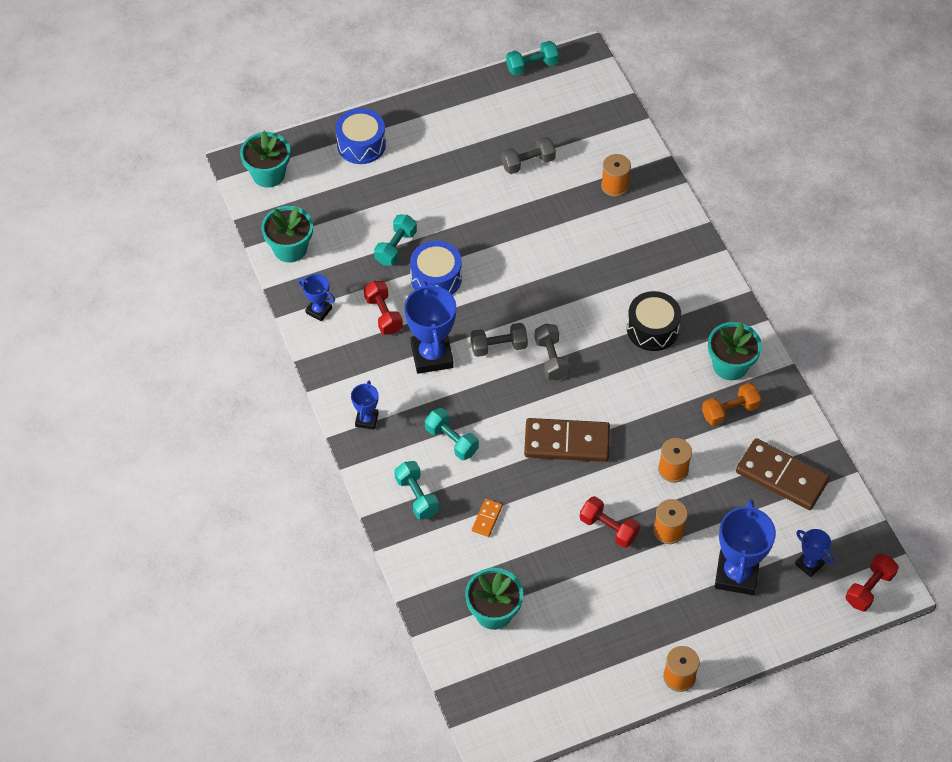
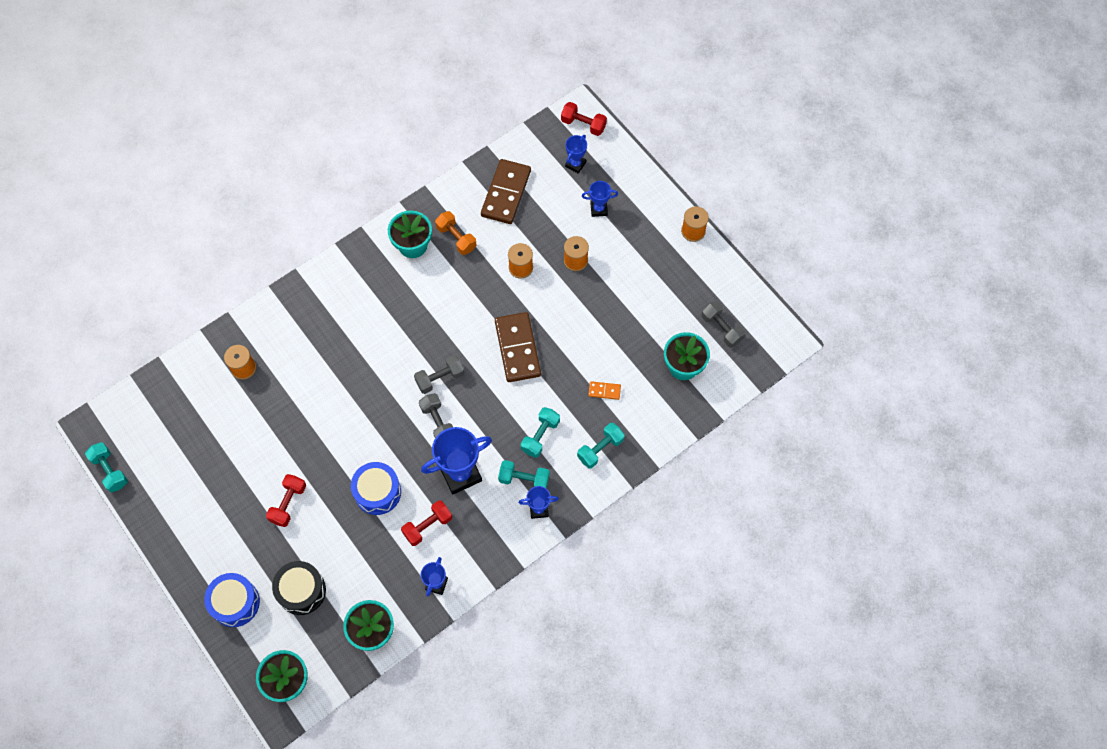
camera: 105 degrees left, 10 degrees up
(396, 247) = (351, 536): turquoise dumbbell -> turquoise dumbbell (524, 479)
(528, 163) = (230, 446): grey dumbbell -> grey dumbbell (721, 328)
(608, 528) = (586, 302): red dumbbell -> red dumbbell (288, 503)
(652, 329) = (391, 308): black drum -> black drum (301, 591)
(736, 574) = (599, 209): blue trophy -> blue trophy, size x0.53

